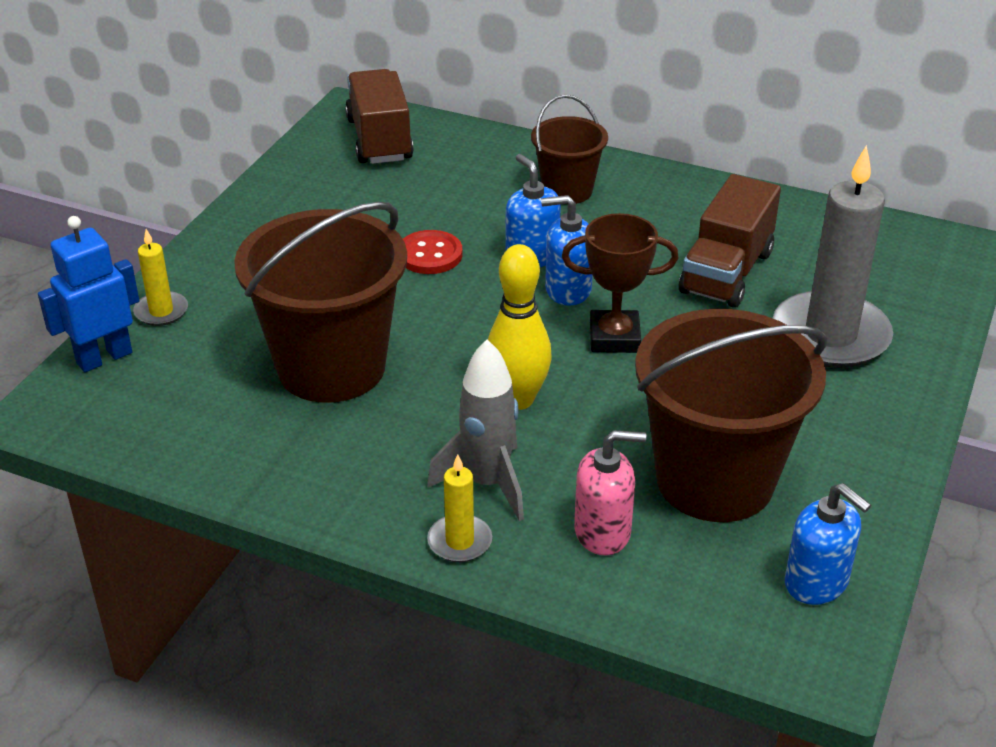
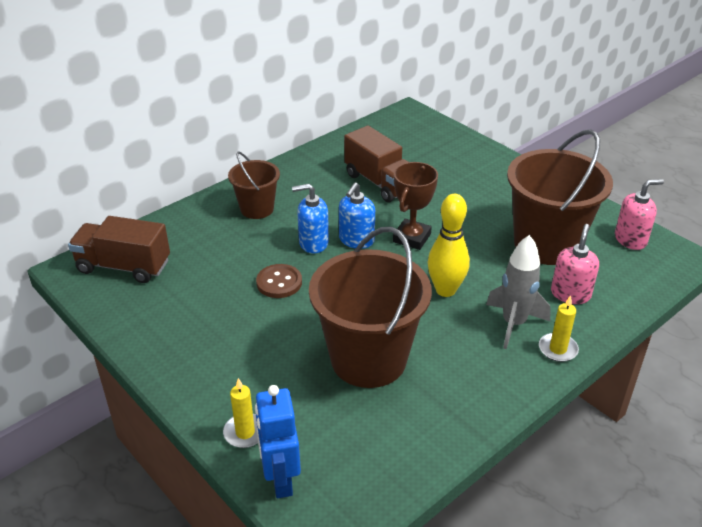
camera: 65 degrees left, 0 degrees up
(430, 255) = (279, 282): red button -> brown button
(816, 582) = (630, 239): blue soap dispenser -> pink soap dispenser
(830, 335) = (454, 171): grey candle -> none

